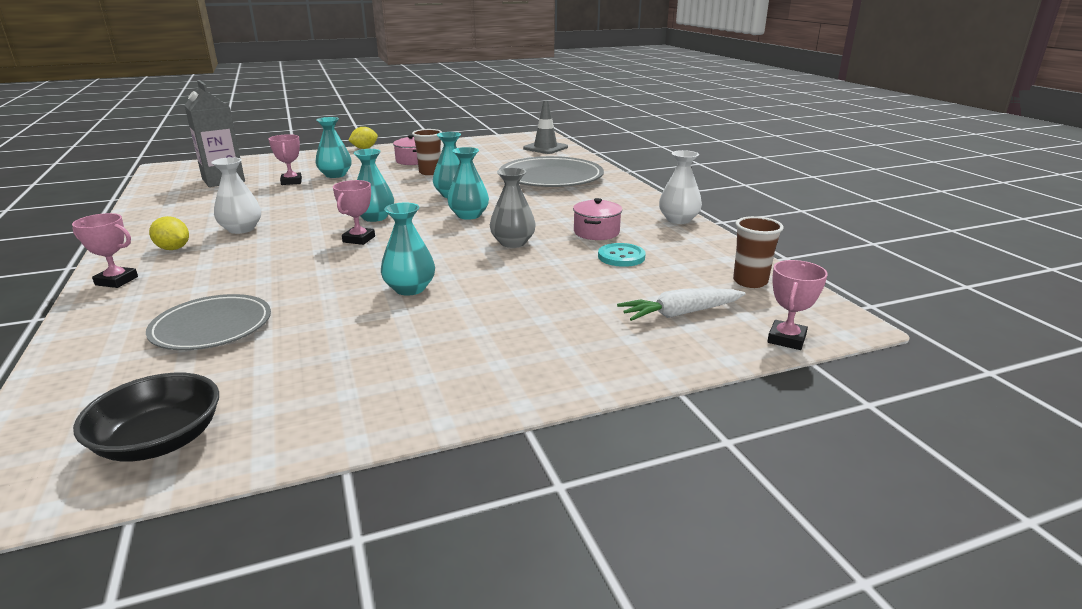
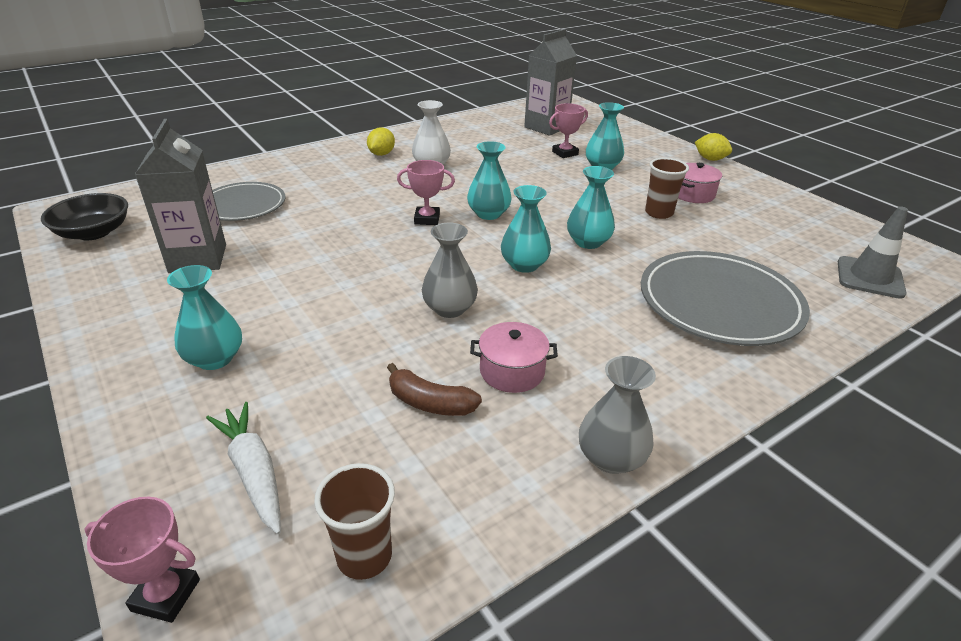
camera: 75 degrees right, 10 degrees up
(116, 281) = (319, 154): pink trophy -> none
(329, 351) = (198, 259): none -> grey carton
(410, 289) = (315, 269): turquoise vase -> turquoise vase (214, 358)
(621, 257) = (430, 403): turquoise button -> brown banana
(678, 220) = (611, 458): white vase -> grey vase

